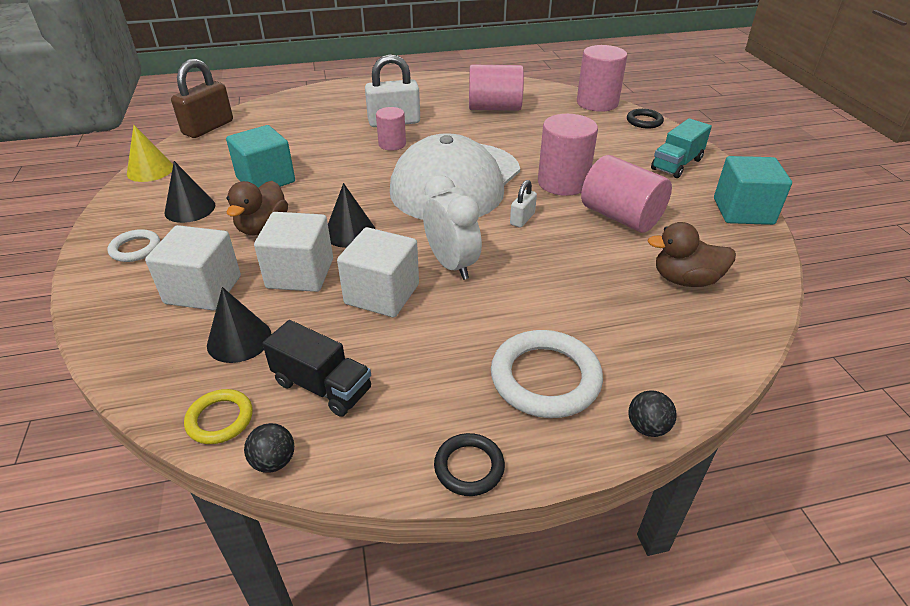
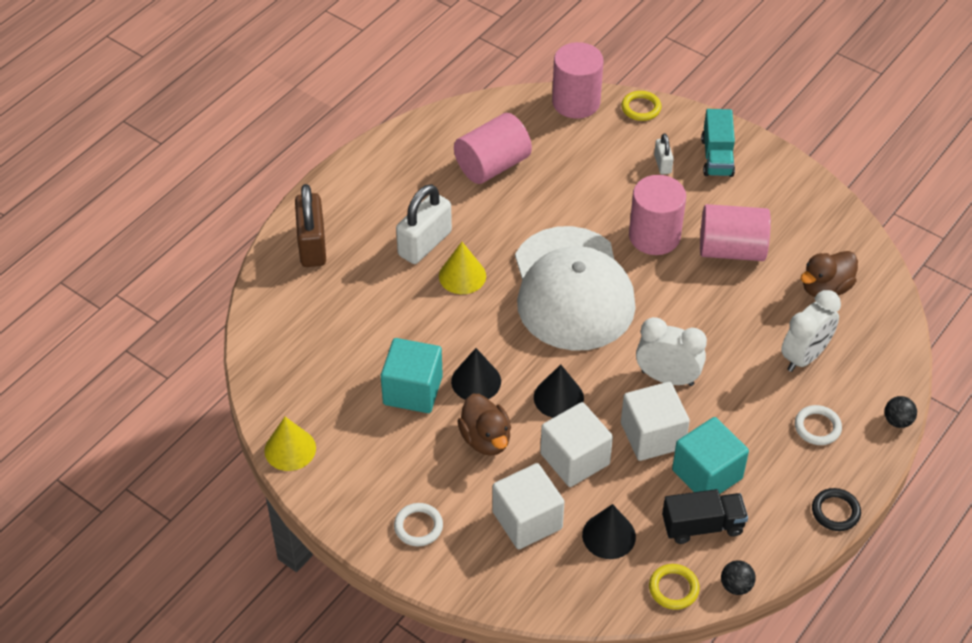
camera: 40 degrees left, 10 degrees up
(190, 209) = (397, 462): black cone -> black cone (476, 381)
(208, 128) = (255, 364): brown padlock -> brown padlock (312, 245)
(392, 144) = (462, 276): pink cylinder -> yellow cone
(522, 219) = (666, 298): white padlock -> white padlock (662, 164)
(545, 378) = (817, 427): white ring -> white ring, size x0.56
(601, 316) = (804, 357): none -> white clock
(644, 121) = (641, 108): black ring -> yellow ring
(743, 211) = (806, 188): turquoise cube -> turquoise cube (707, 474)

